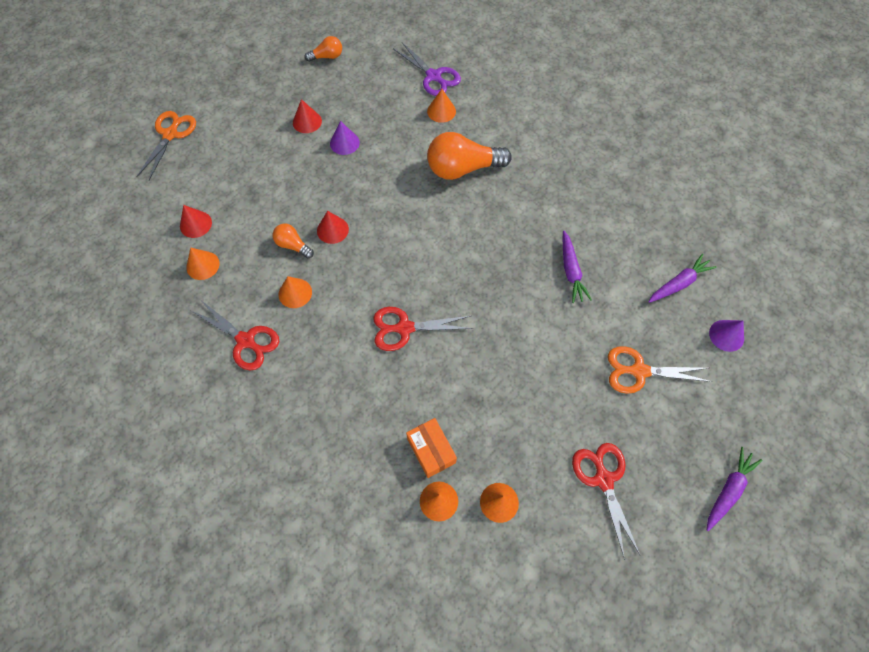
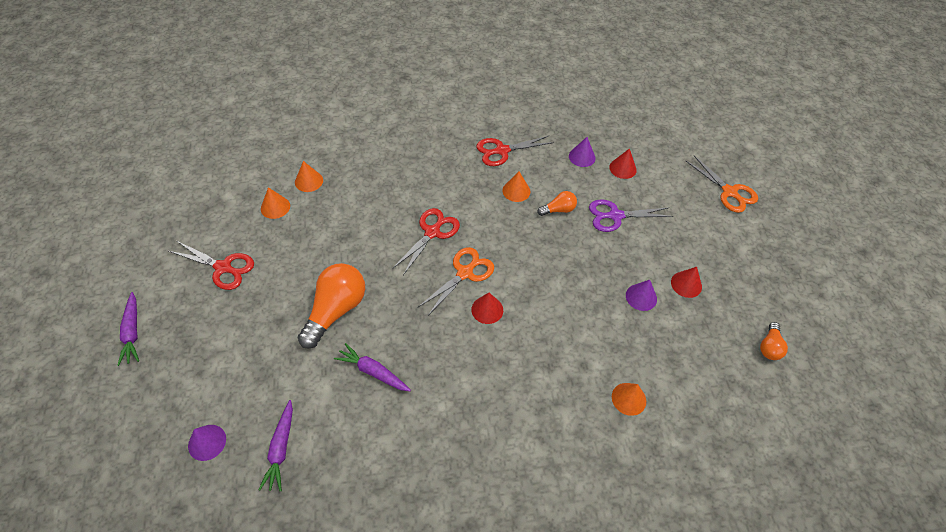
camera: 125 degrees right, 10 degrees down
(202, 265) = (582, 157): orange cone -> purple cone
(332, 230) = (553, 239): red cone -> red cone (487, 309)
(431, 450) = (339, 195): orange box -> none
(434, 76) = (683, 425): purple scissors -> purple scissors (615, 216)
(463, 168) = (544, 367): orange light bulb -> orange light bulb (335, 310)
(639, 371) = (255, 349): orange scissors -> orange scissors (465, 273)

